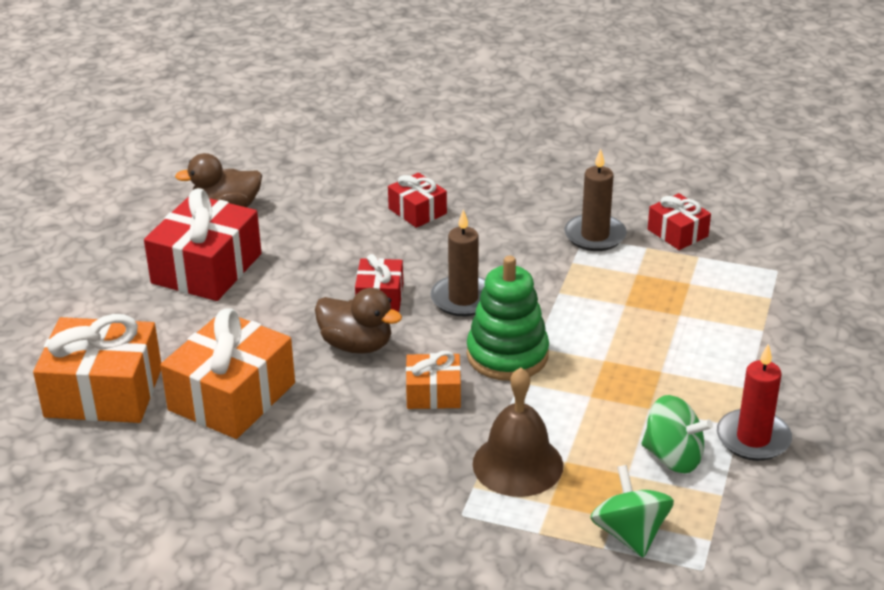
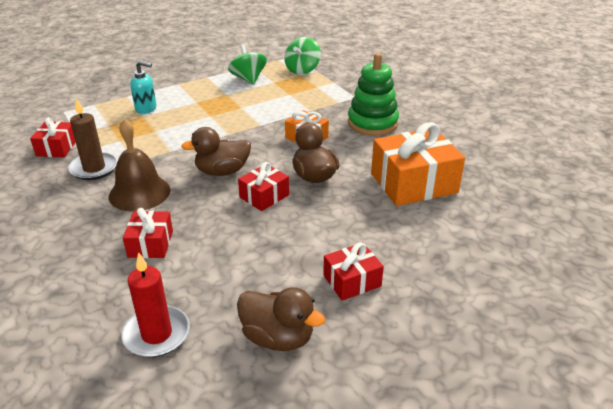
camera: 140 degrees left, 0 degrees up
(104, 392) = (494, 222): orange gift -> none
(206, 268) = (352, 281): red gift -> red gift, size x0.54
(463, 299) = (222, 171): brown candle -> brown duck
(507, 355) = (247, 136): green stacking toy -> green stacking toy (372, 123)
(517, 464) = (310, 100): brown bell -> brown bell (139, 193)
(698, 326) = (146, 108): none -> turquoise soap dispenser
(753, 438) = (210, 72): red candle -> red candle (157, 334)

